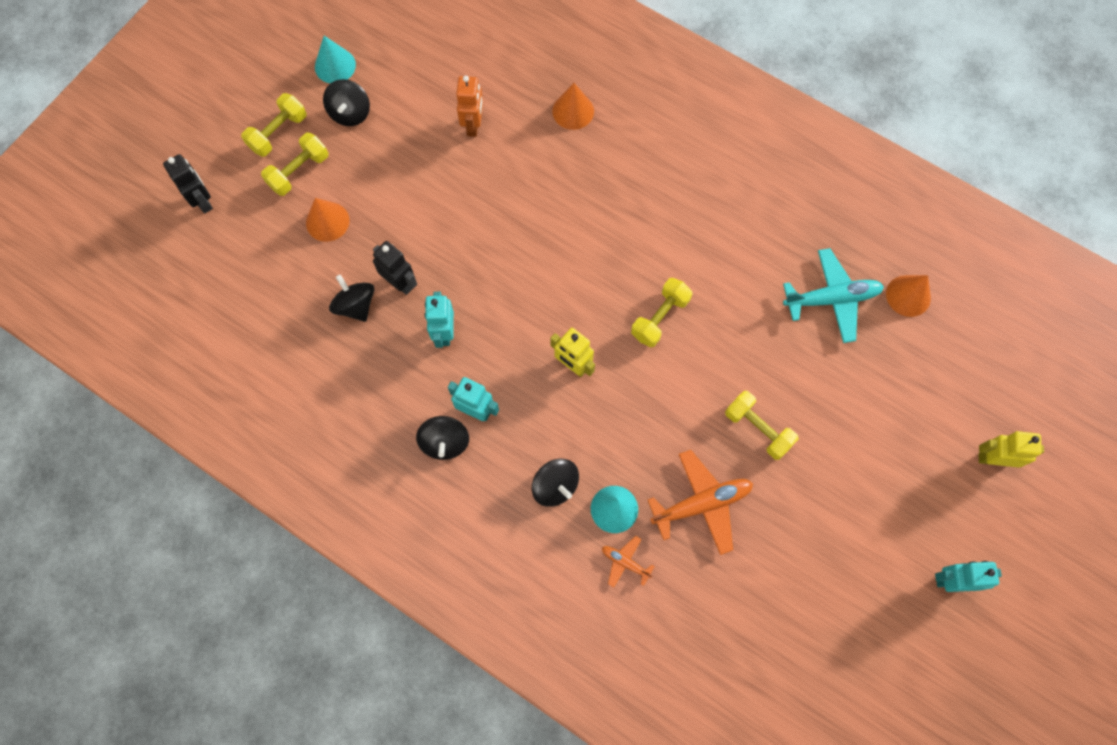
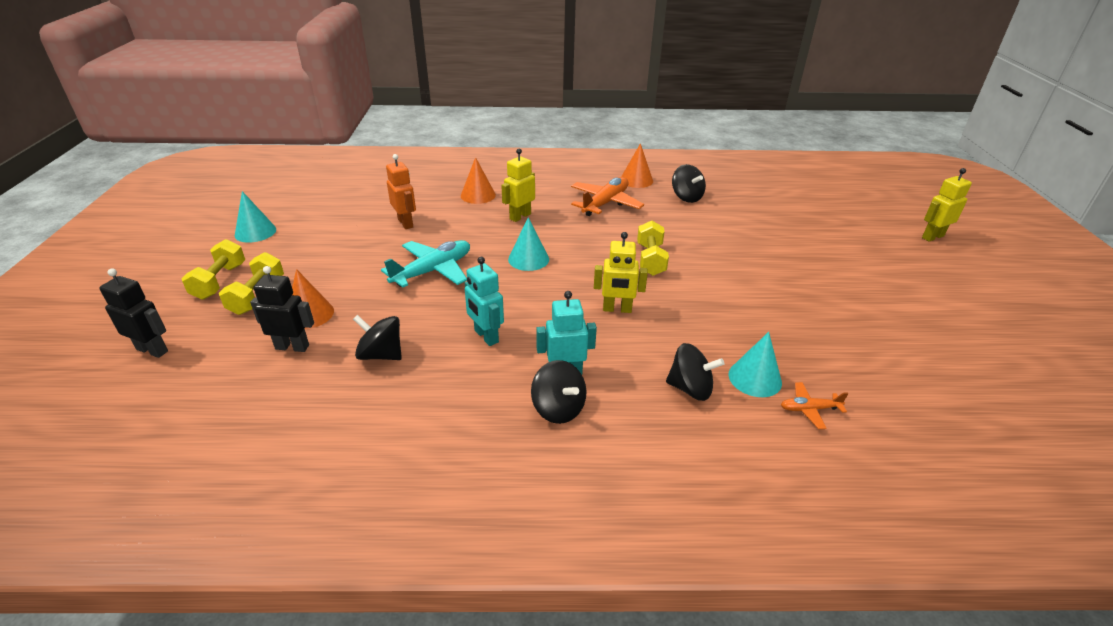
camera: 35 degrees left, 35 degrees down
(350, 113) = (288, 250): black spinning top -> black spinning top (686, 197)
(400, 283) = (415, 323): black robot -> black robot (292, 347)
(548, 250) = (528, 259): none -> turquoise cone
(588, 175) = (520, 216): none -> yellow robot
(701, 504) = (811, 341): orange plane -> orange plane (605, 203)
(757, 429) = (788, 284): yellow dumbbell -> none
(831, 299) = (745, 211): turquoise plane -> turquoise plane (433, 271)
(908, 295) = (783, 194): orange cone -> orange cone (636, 180)
(951, 580) = (1010, 300): turquoise robot -> none

